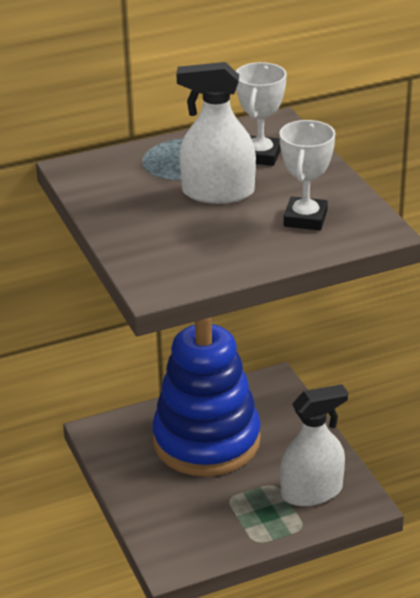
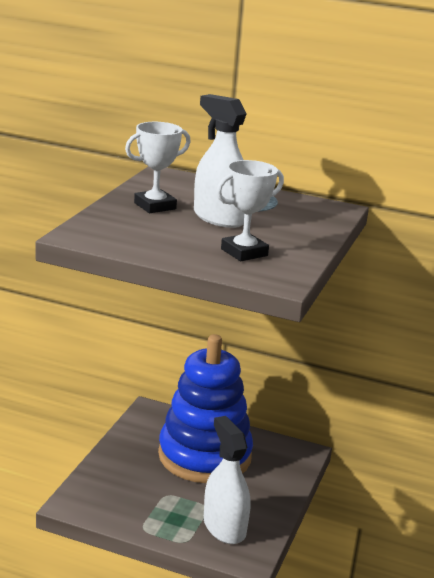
camera: 40 degrees right, 10 degrees down
(260, 155) = (289, 216): white trophy -> white trophy (155, 206)
(311, 492) = (224, 527): white spray bottle -> white spray bottle turned 135 degrees counterclockwise

